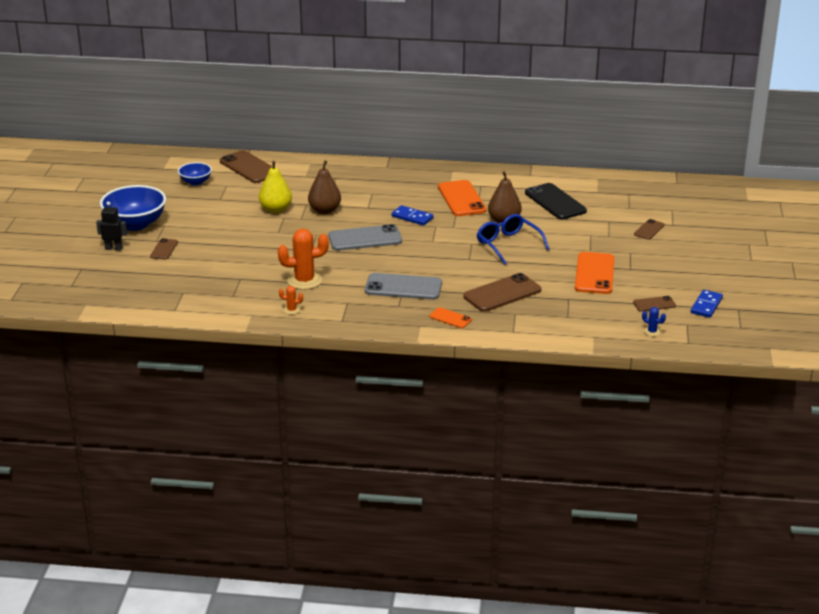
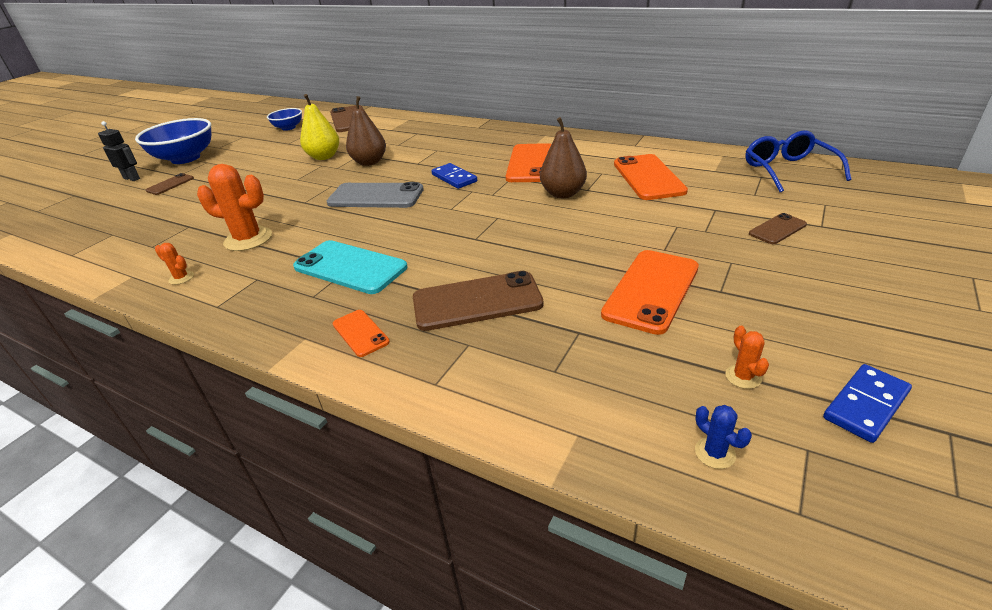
camera: 25 degrees right, 5 degrees up
(403, 287) = (350, 267): grey phone -> turquoise phone
(508, 244) = (545, 225): blue glasses -> blue glasses (788, 170)
(555, 202) = (648, 177): black phone -> orange phone
(654, 304) = (743, 377): brown phone -> orange cactus

